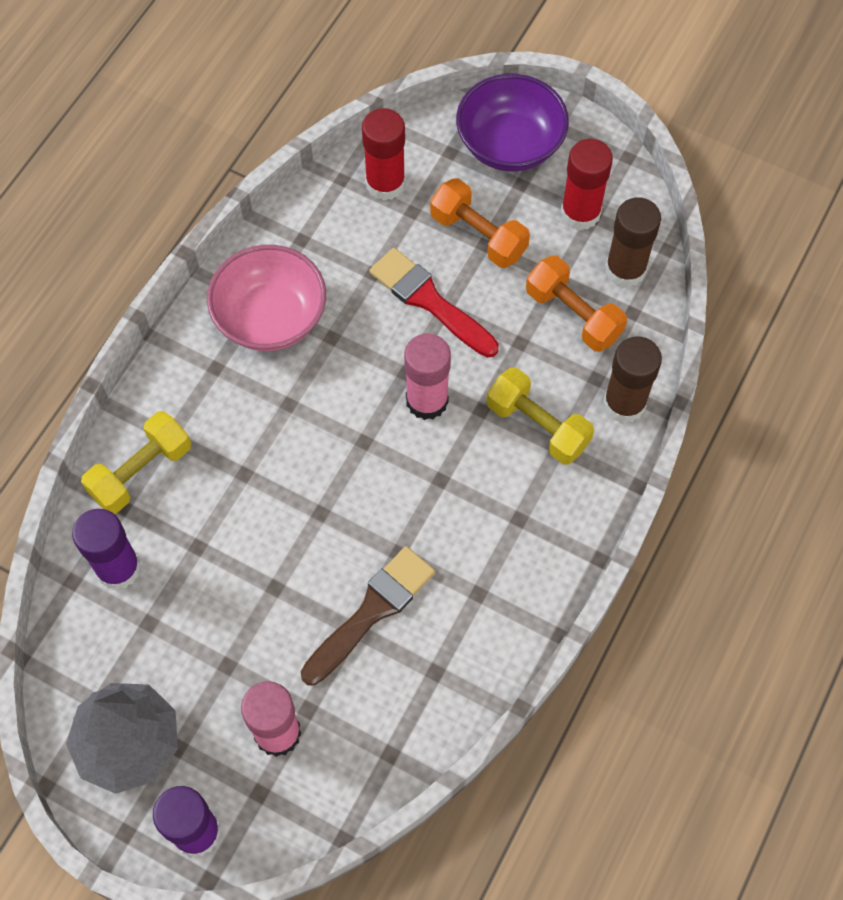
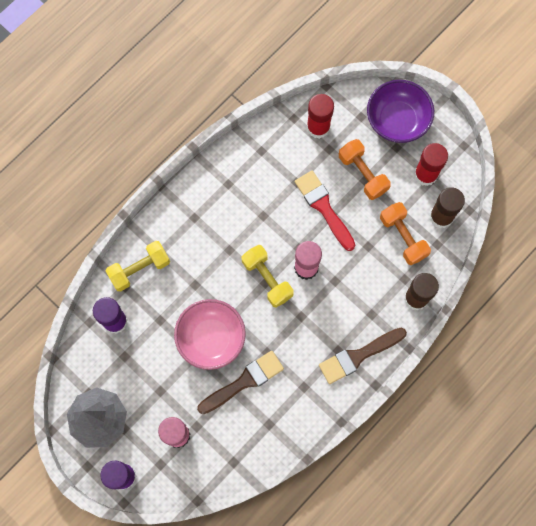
camera: 15 degrees right, 10 degrees up
(271, 317) = (232, 195): pink bowl -> pink bowl (211, 338)
(537, 426) = (363, 299): yellow dumbbell -> yellow dumbbell (267, 279)
(556, 519) = (358, 356): none -> brown brush

